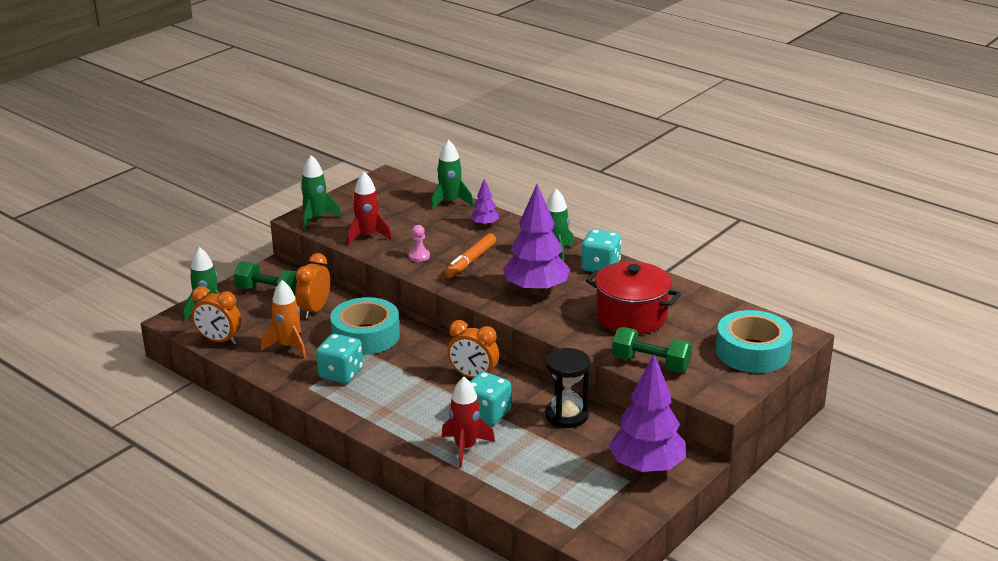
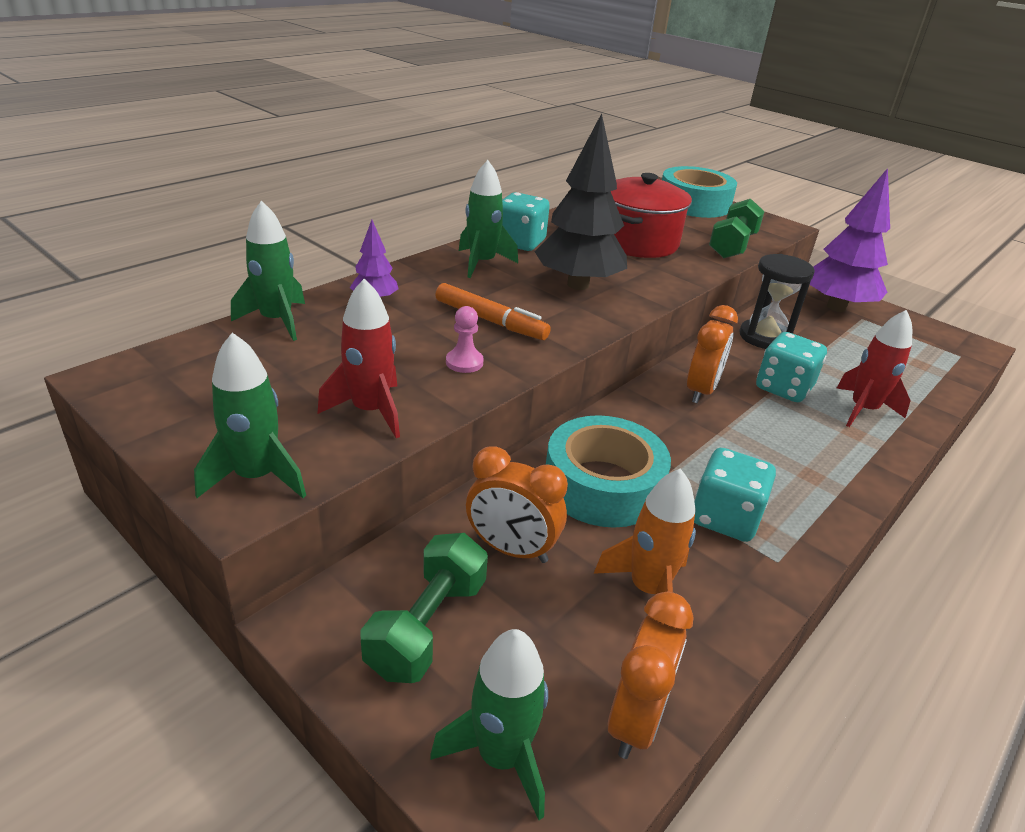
camera: 90 degrees left, 5 degrees up
(536, 290) = (578, 285): purple tree -> black tree

